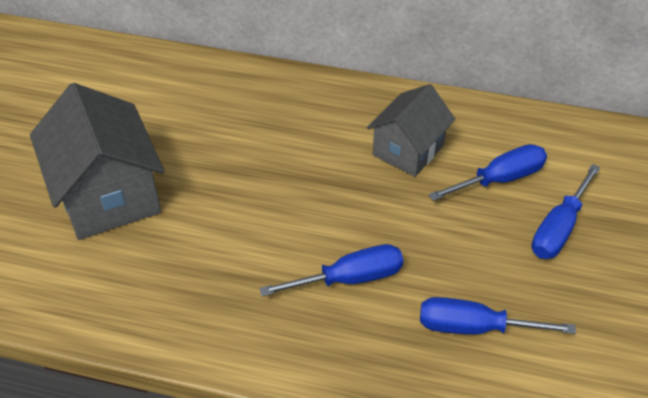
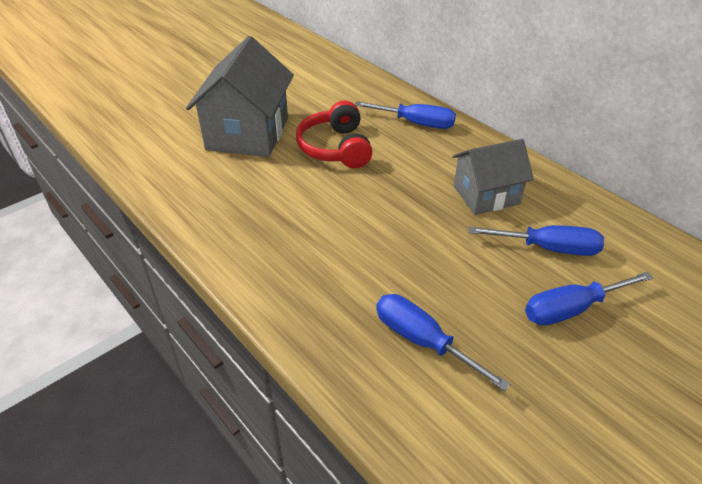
camera: 35 degrees right, 5 degrees down
(222, 167) = (335, 148): none -> red headphones
(349, 279) = (356, 256): blue screwdriver -> blue screwdriver (416, 123)

